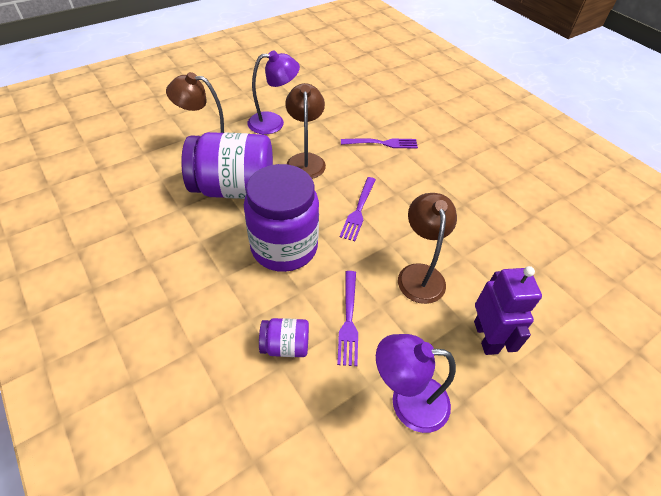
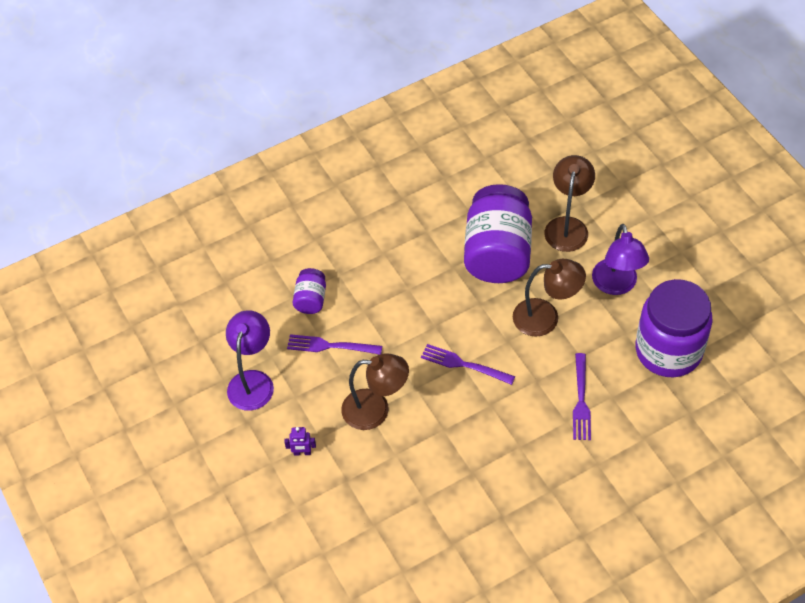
camera: 100 degrees right, 5 degrees up
(284, 247) = (416, 298): purple jar -> purple jar (668, 351)
(486, 337) = (302, 453): purple robot -> purple robot, size x0.48

